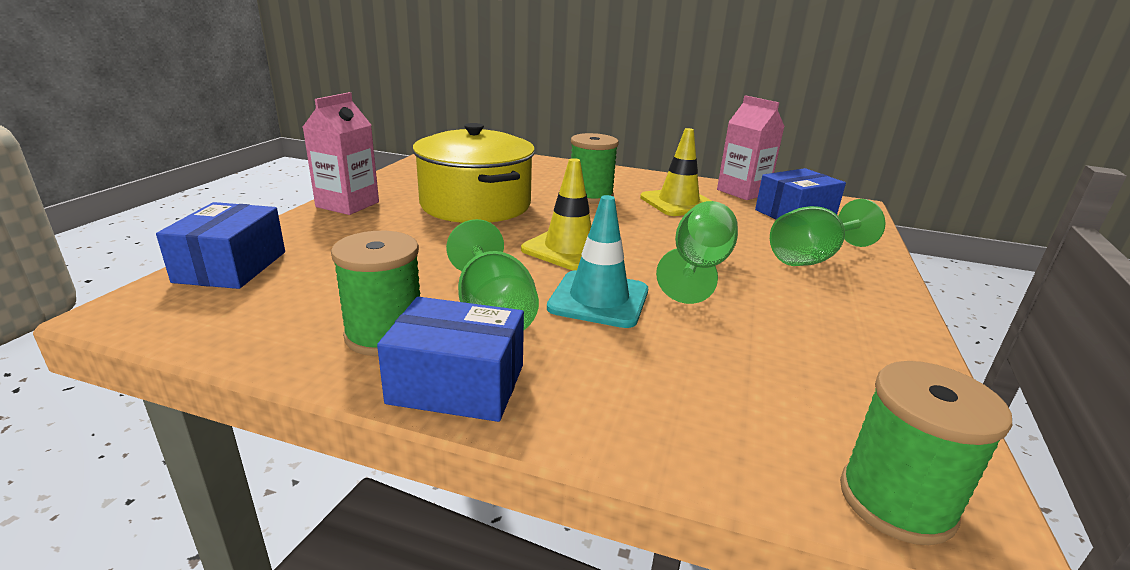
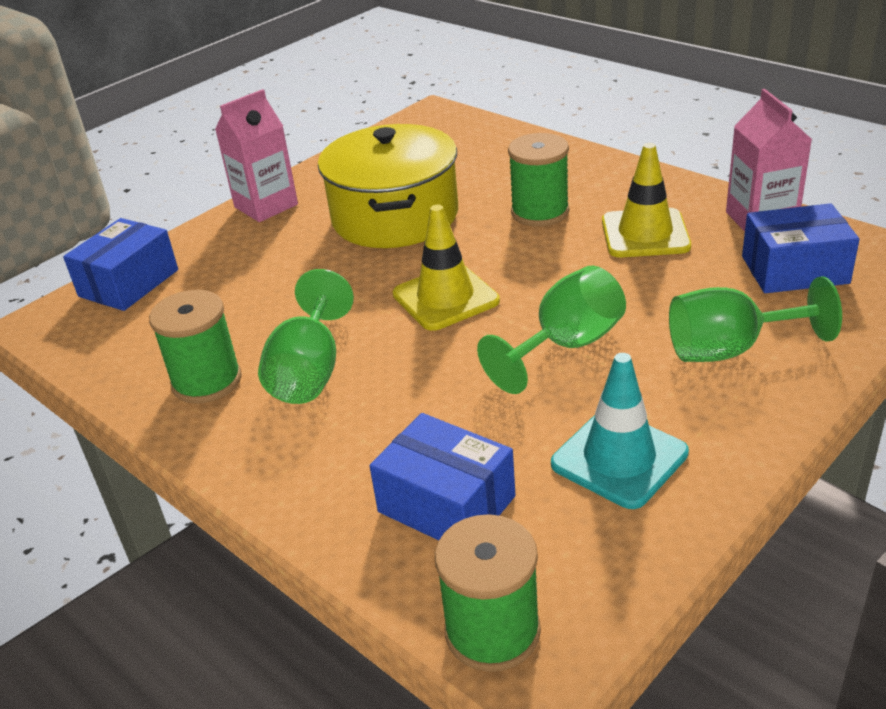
camera: 30 degrees right, 10 degrees up
(457, 384) = (231, 442): blue box -> blue box (446, 504)
(598, 299) = (420, 372): turquoise traffic cone -> turquoise traffic cone (619, 458)

